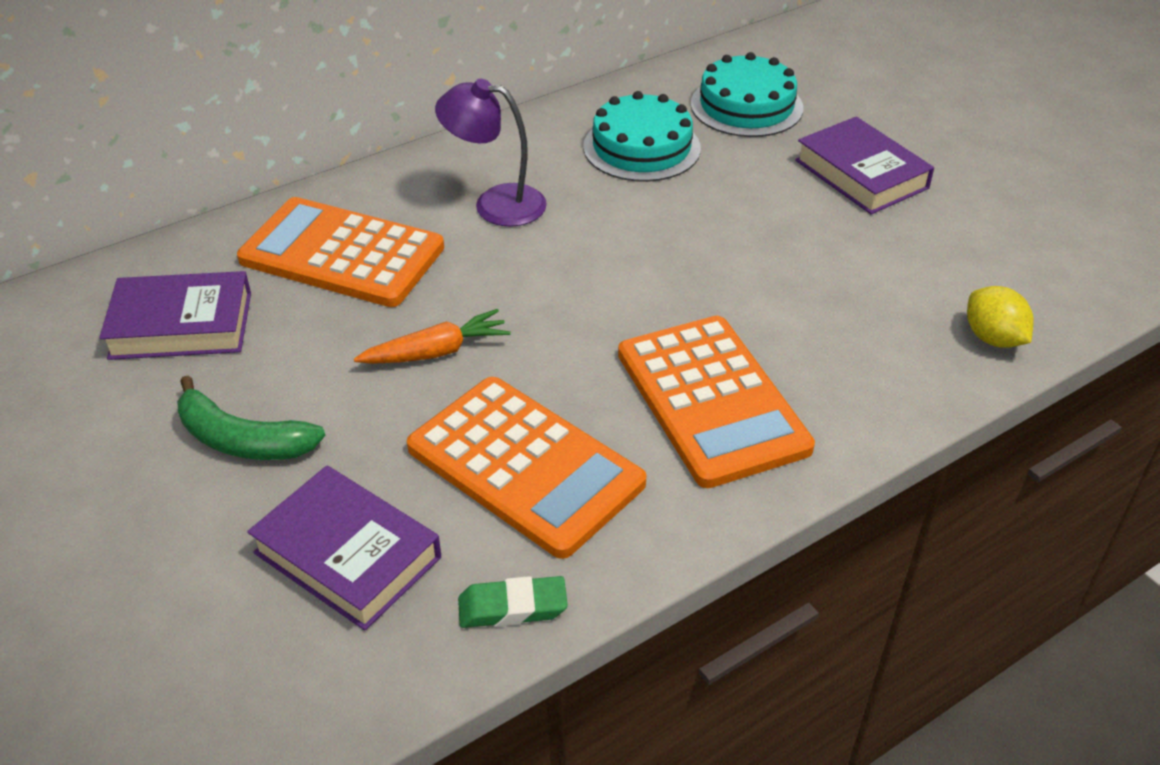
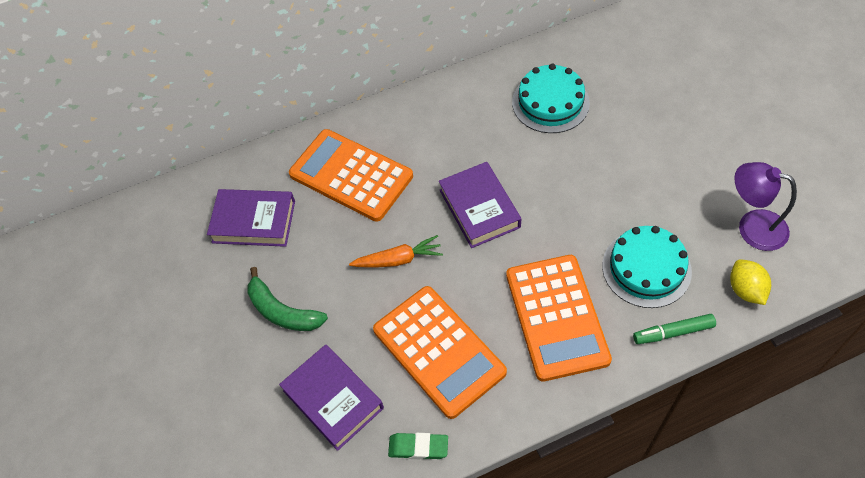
camera: 15 degrees right, 15 degrees up
(495, 203) = (449, 143): purple lamp -> purple lamp (752, 227)
(746, 106) = (628, 70): turquoise cake -> turquoise cake (646, 268)
(861, 174) = (692, 140): purple book -> purple book (479, 208)
(900, 401) = (673, 332): none -> green marker

